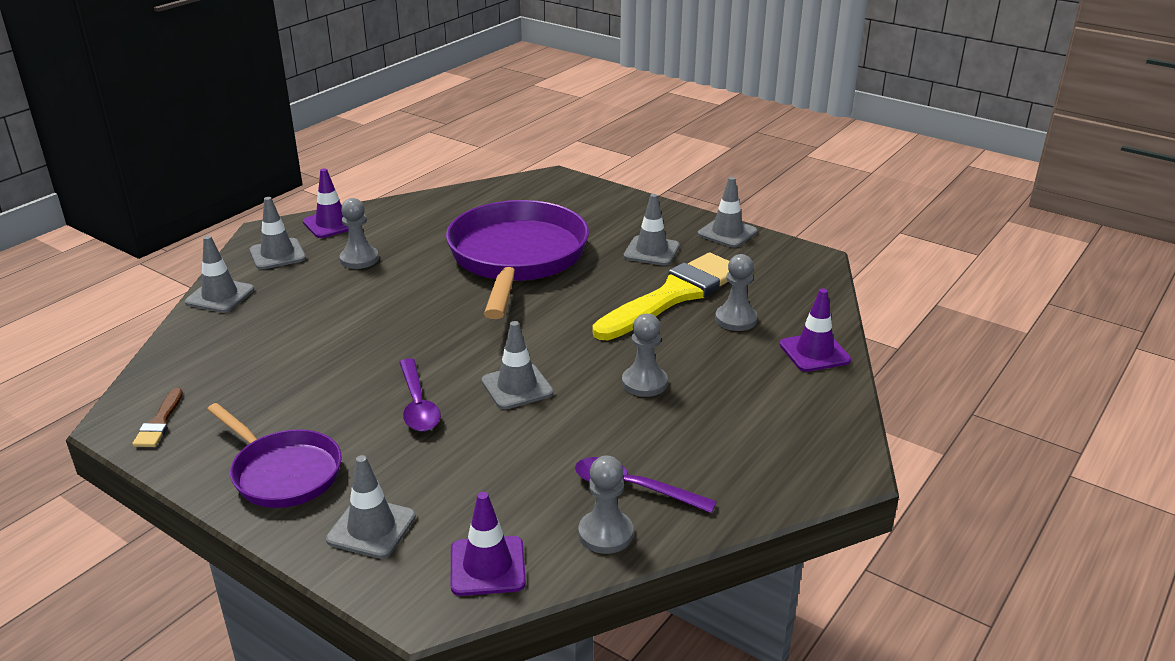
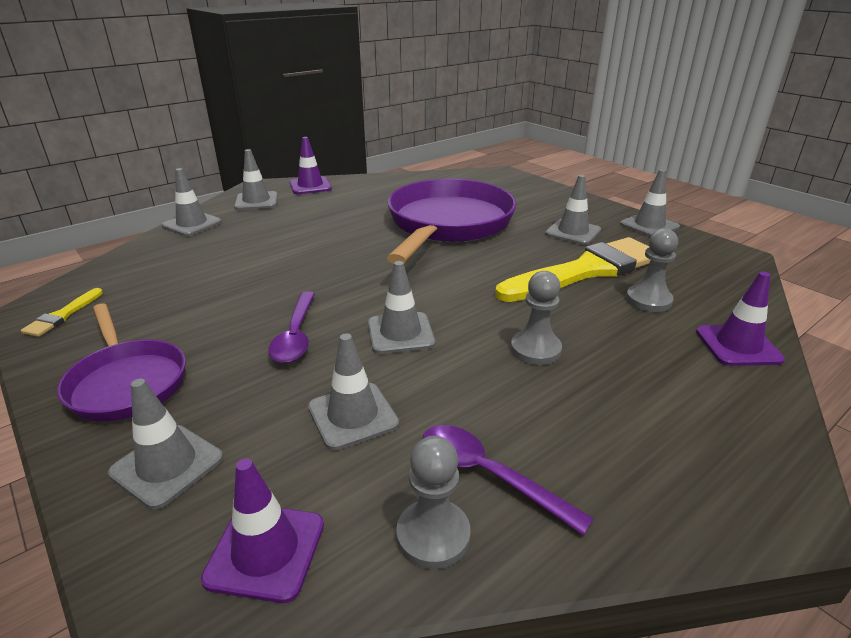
camera: 15 degrees right, 0 degrees up
(159, 422) = (62, 315): brown brush -> yellow brush
(359, 259) = (317, 211): grey pawn -> none
(507, 464) = (353, 415): none -> grey traffic cone

